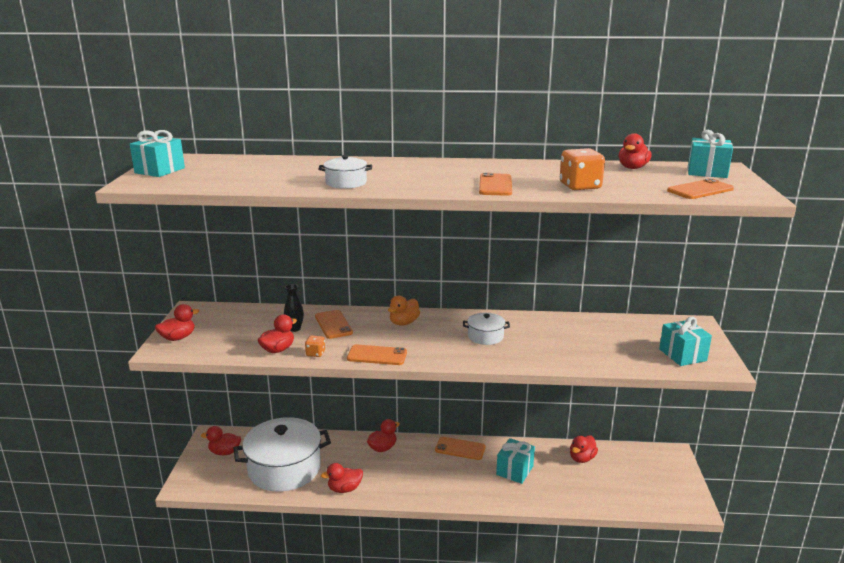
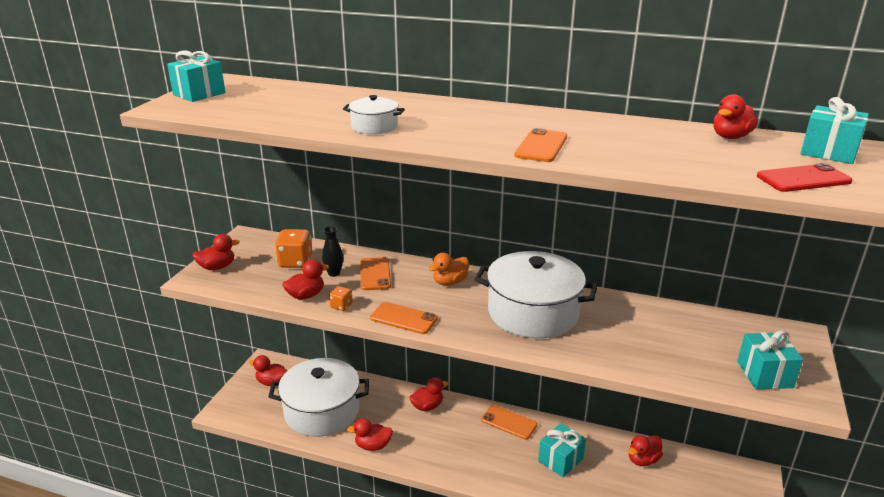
camera: 15 degrees right, 5 degrees up
(485, 336) = (533, 313): white pot -> white pot, size x2.21
(580, 186) = (645, 158): orange dice -> orange dice (295, 262)
(700, 190) = (803, 179): orange phone -> red phone

